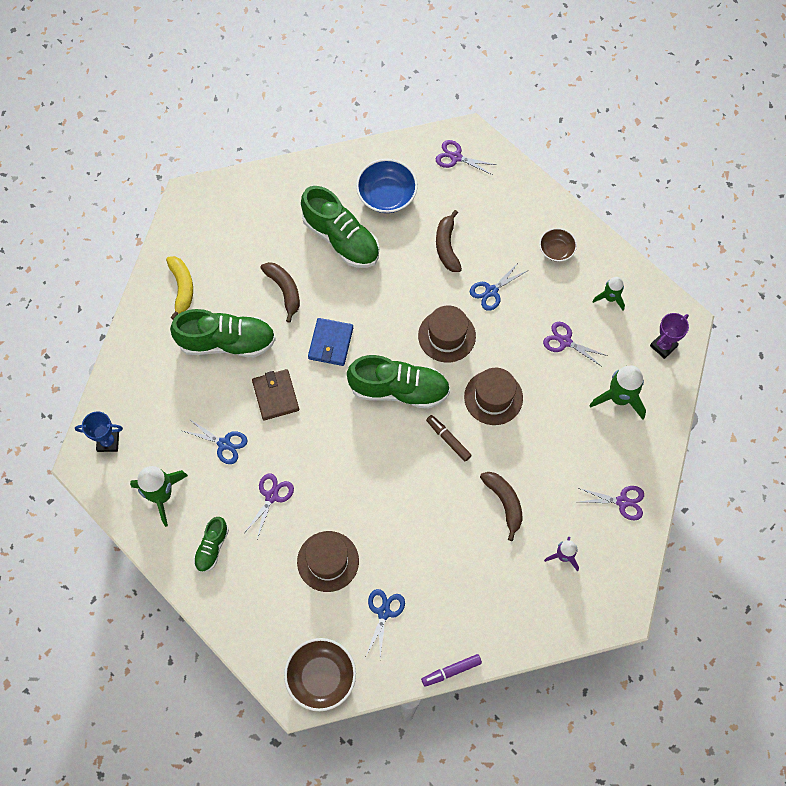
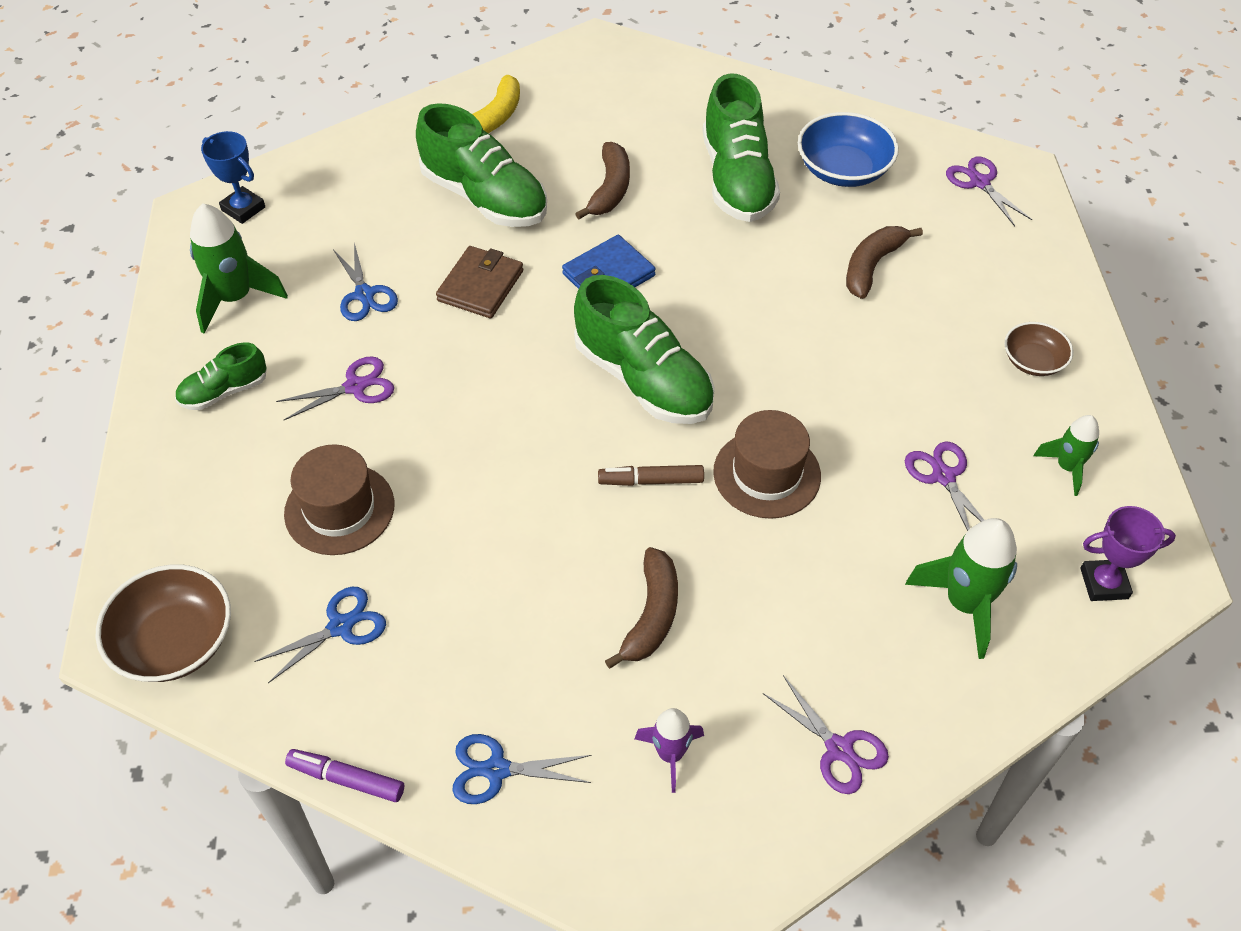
camera: 40 degrees right, 15 degrees down
(447, 336) = (772, 361): brown hat -> none
(448, 439) = (651, 481): brown marker -> brown marker turned 90 degrees counterclockwise
(491, 291) = (887, 351): blue scissors -> blue scissors (496, 770)

